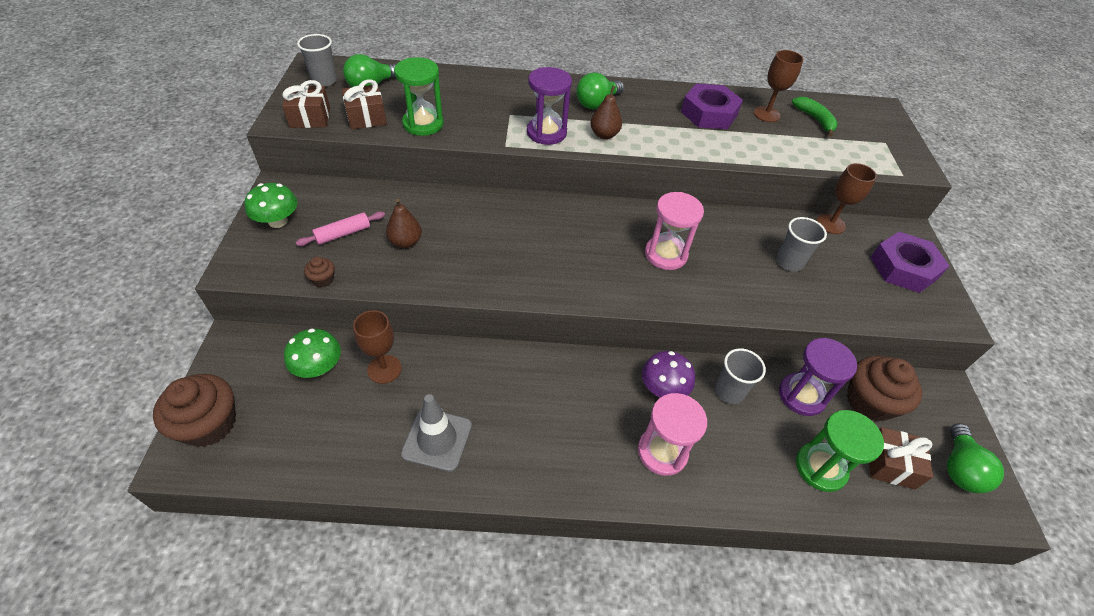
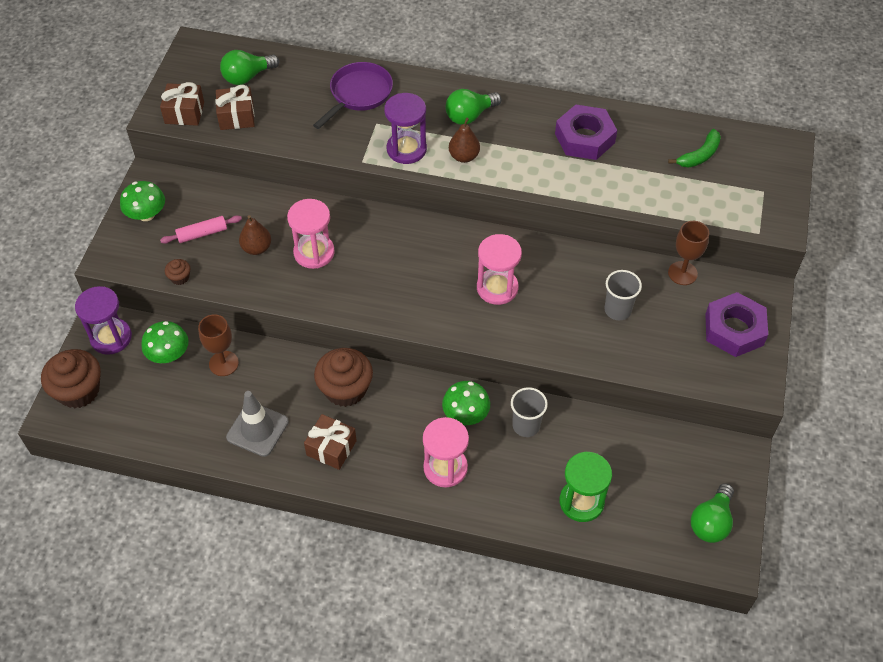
camera: 15 degrees right, 5 degrees up
(324, 81) = (202, 67): grey cup -> none
(423, 124) = (289, 129): green hourglass -> none
(468, 240) = (314, 252): none -> pink hourglass
(486, 93) = (358, 94): none -> purple pan
(663, 388) = (465, 414): purple mushroom -> green mushroom
(766, 114) = (648, 144): brown goblet -> none
(801, 395) = (593, 439): purple hourglass -> purple hourglass (111, 337)
(815, 120) = (699, 155): green banana -> green banana turned 60 degrees clockwise
(869, 401) = (657, 453): brown cupcake -> brown cupcake (345, 389)
(890, 464) = (647, 509): brown gift -> brown gift (331, 448)

